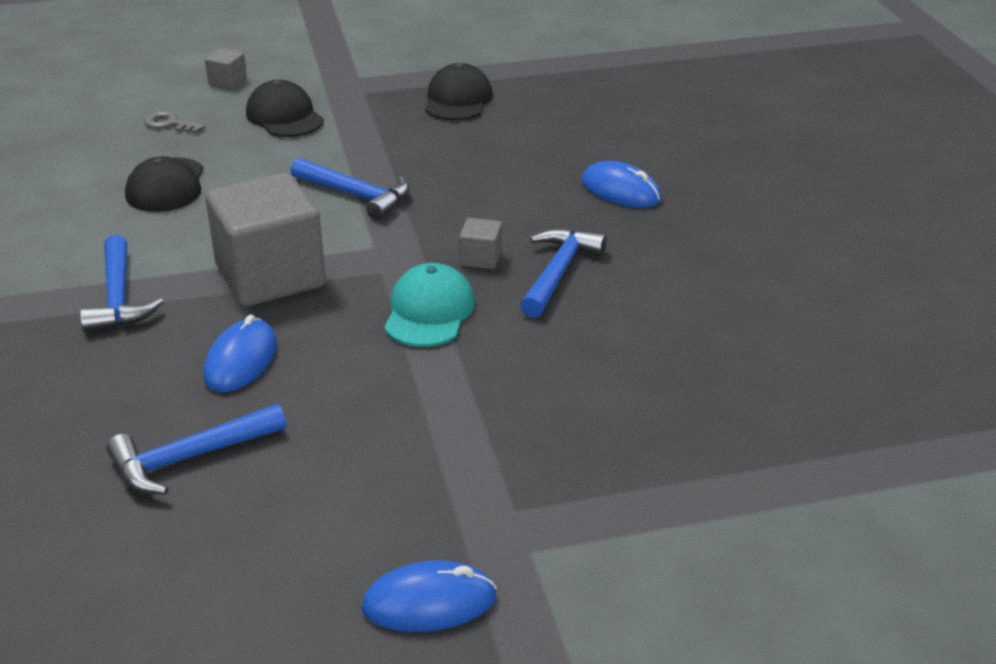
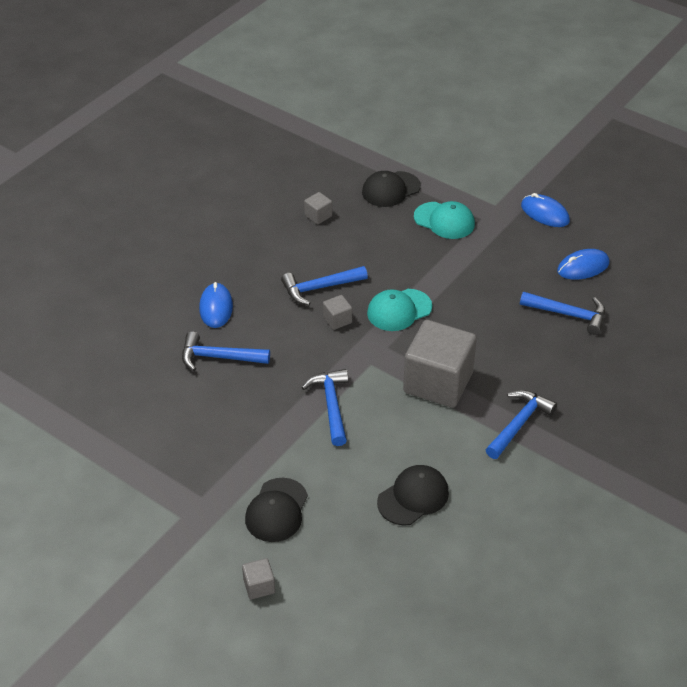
camera: 130 degrees left, 10 degrees up
(170, 124) = (347, 564): grey key -> none
(241, 360) = (503, 344): blue mouse -> blue mouse (583, 267)
(458, 100) = (168, 440): black cap -> black cap (390, 189)
(533, 163) = (219, 357): none -> blue hammer
(560, 462) = (444, 221): none -> turquoise cap
(721, 342) = (318, 216): none -> grey cube

